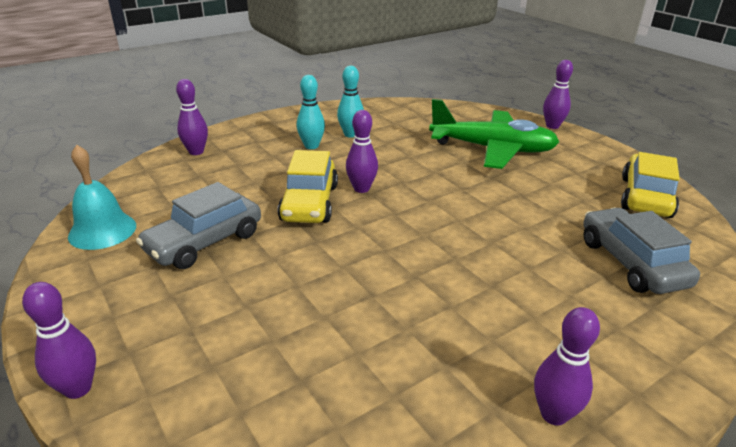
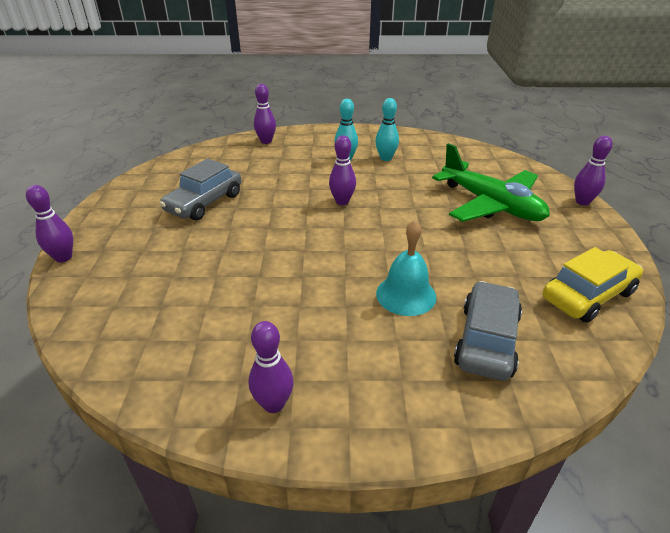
camera: 35 degrees right, 5 degrees up
(102, 231) = (162, 176): turquoise bell -> turquoise bell (406, 295)
(204, 242) = (204, 203): grey car -> grey car turned 45 degrees counterclockwise
(309, 203) = (294, 200): yellow car -> none

